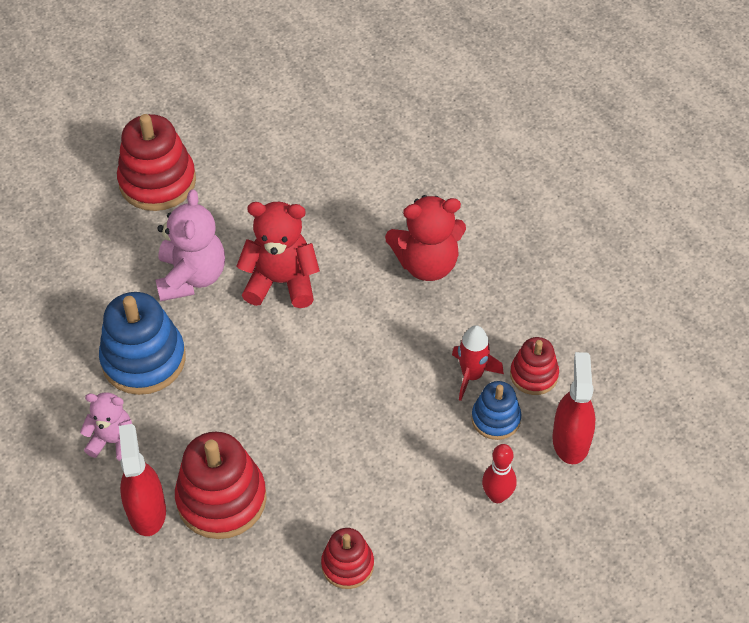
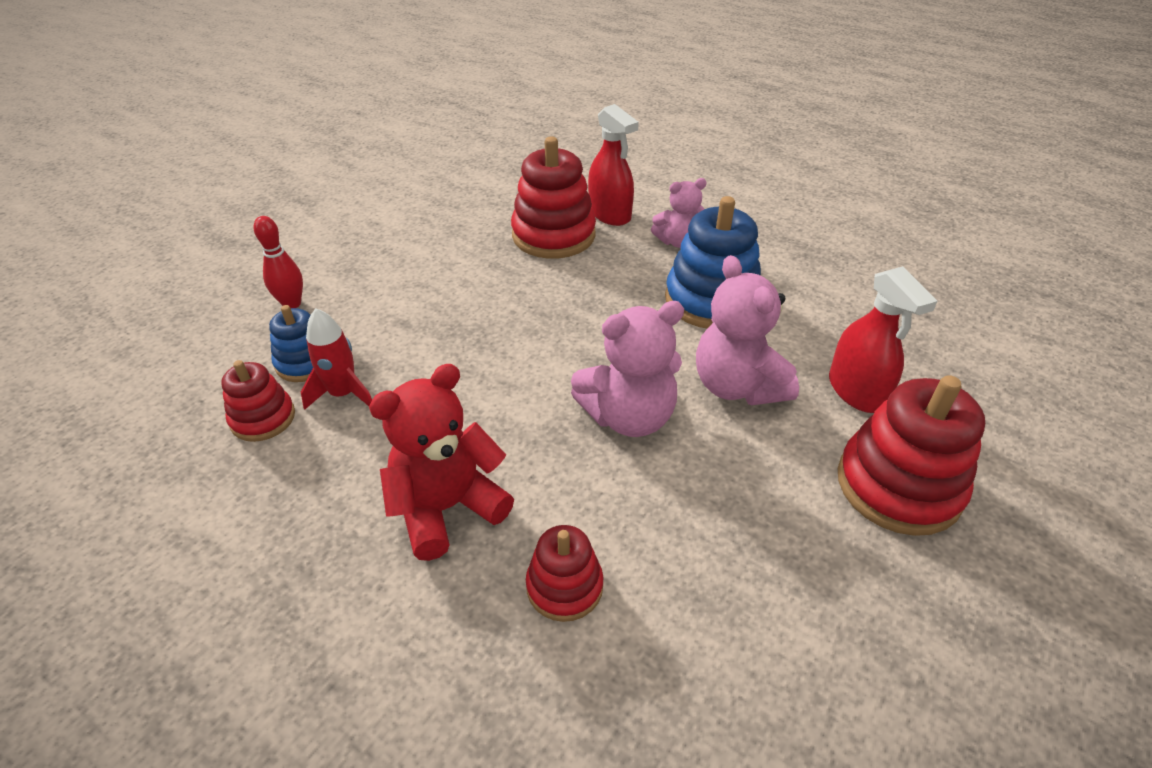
camera: 155 degrees right, 10 degrees down
(281, 282) = (629, 416): red teddy bear -> pink teddy bear
(347, 565) = (420, 229): red stacking toy -> red stacking toy (564, 586)
(570, 440) = (211, 369): red spray bottle -> red spray bottle (856, 391)

